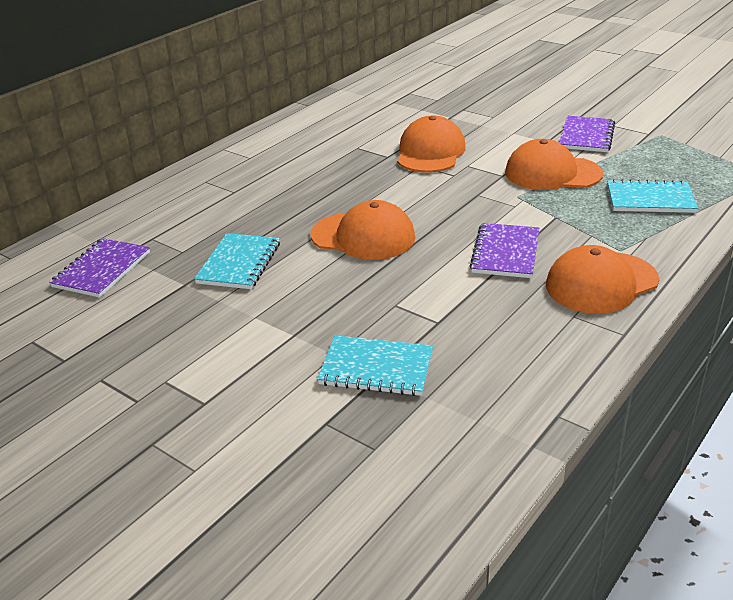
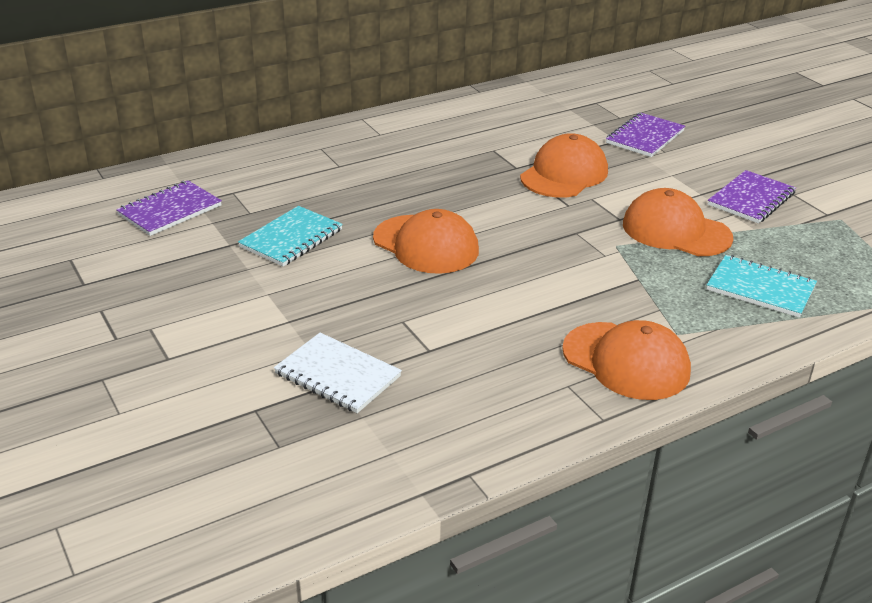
camera: 20 degrees right, 0 degrees up
(376, 368) = (337, 375): turquoise notebook -> white notebook
(505, 252) = (553, 301): purple notebook -> purple notebook (645, 137)
(601, 283) = (626, 361): orange cap -> orange cap turned 135 degrees counterclockwise

